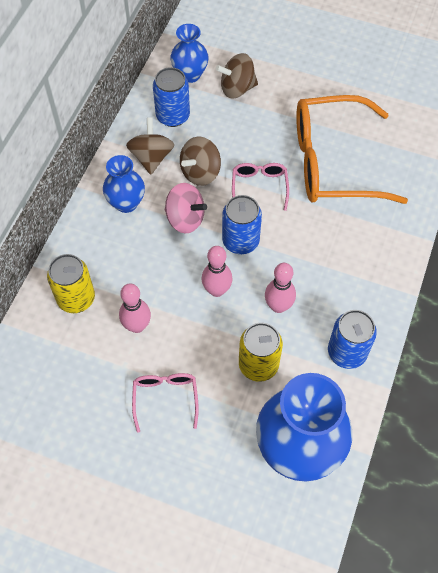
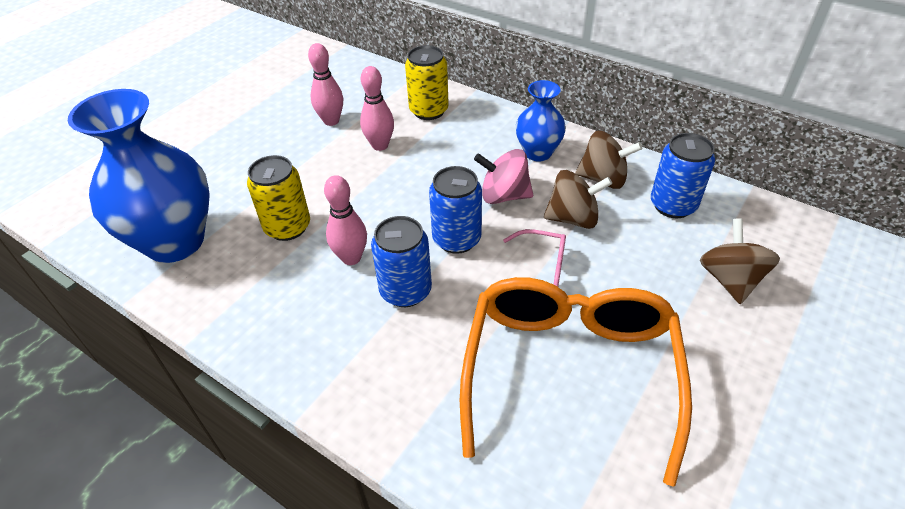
camera: 105 degrees right, 15 degrees down
(165, 398) = (292, 155): pink glasses -> none
(185, 219) = (504, 196): pink spinning top -> pink spinning top turned 60 degrees clockwise
(190, 75) = (754, 232): blue vase -> none
(200, 172) = (573, 218): brown spinning top -> brown spinning top turned 120 degrees clockwise
(217, 290) = (396, 208): pink bowling pin -> pink bowling pin (331, 121)
(347, 352) = (256, 311): blue can -> blue can (405, 291)

